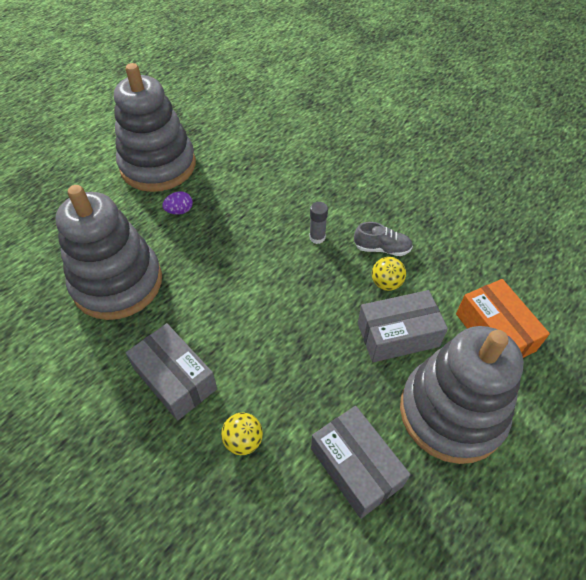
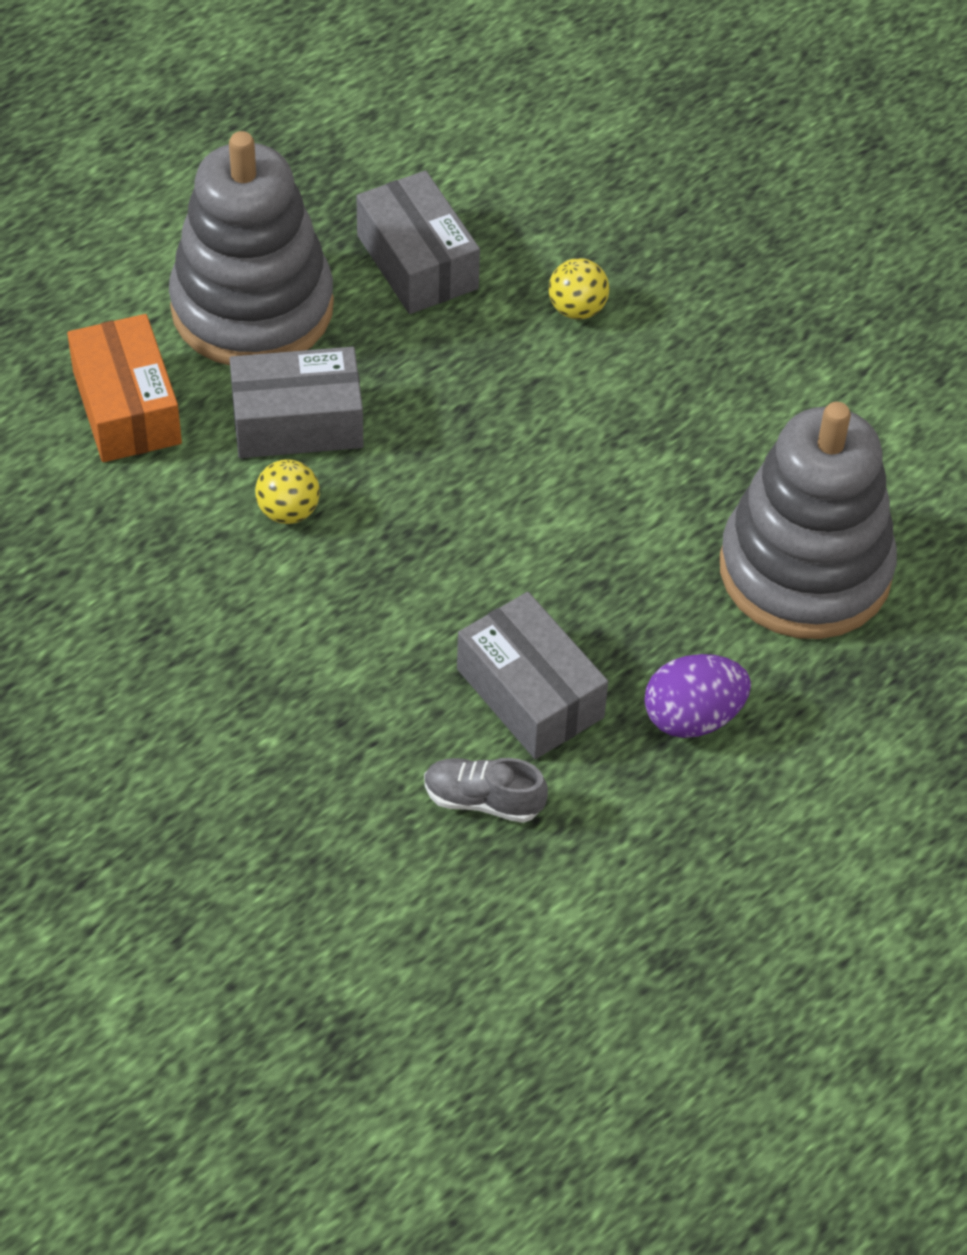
camera: 175 degrees left, 0 degrees up
(158, 166) = (752, 852): grey stacking toy -> none
(175, 379) = (683, 399): grey box -> grey box (530, 693)
(179, 211) = (693, 717): purple egg -> purple egg, size x1.62
(317, 237) = (401, 619): grey glue stick -> none
(382, 248) = (273, 580): grey shoe -> grey shoe (483, 800)

